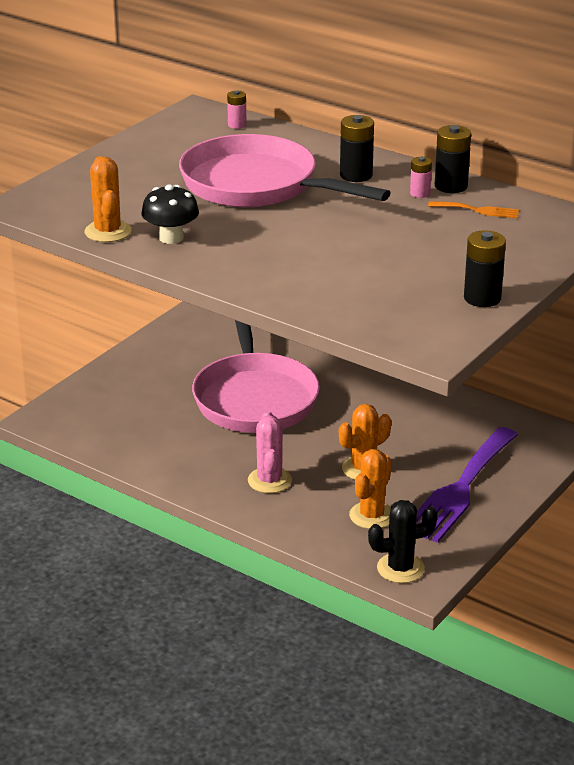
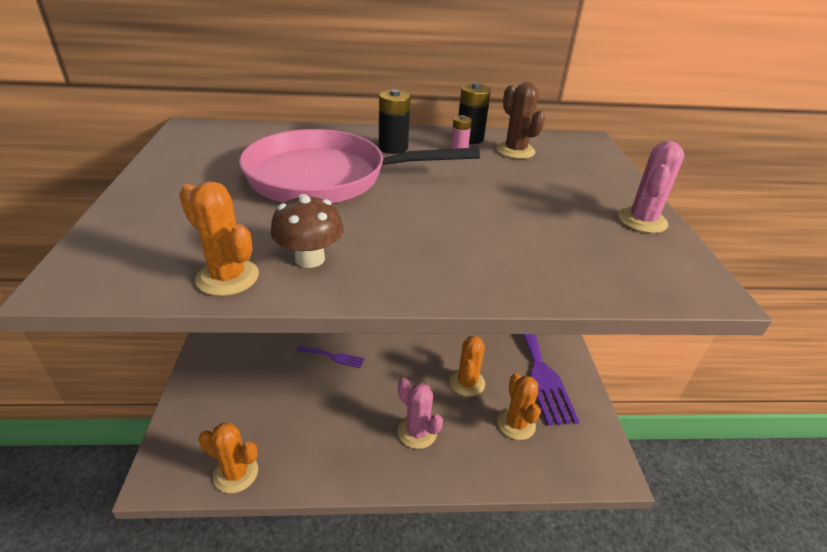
camera: 40 degrees left, 5 degrees up
(95, 441) = (236, 473): none -> orange cactus
(171, 238) = (310, 259): black mushroom -> brown mushroom
(237, 125) = (242, 132): pink battery -> none
(254, 397) = (333, 357): pink pan -> purple fork
(400, 568) = (585, 465): black cactus -> none
(478, 210) = (515, 151): orange fork -> brown cactus
(482, 298) = (642, 220): black battery -> pink cactus

